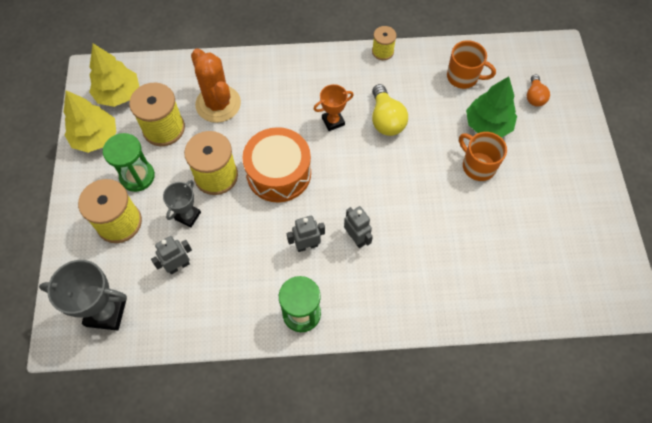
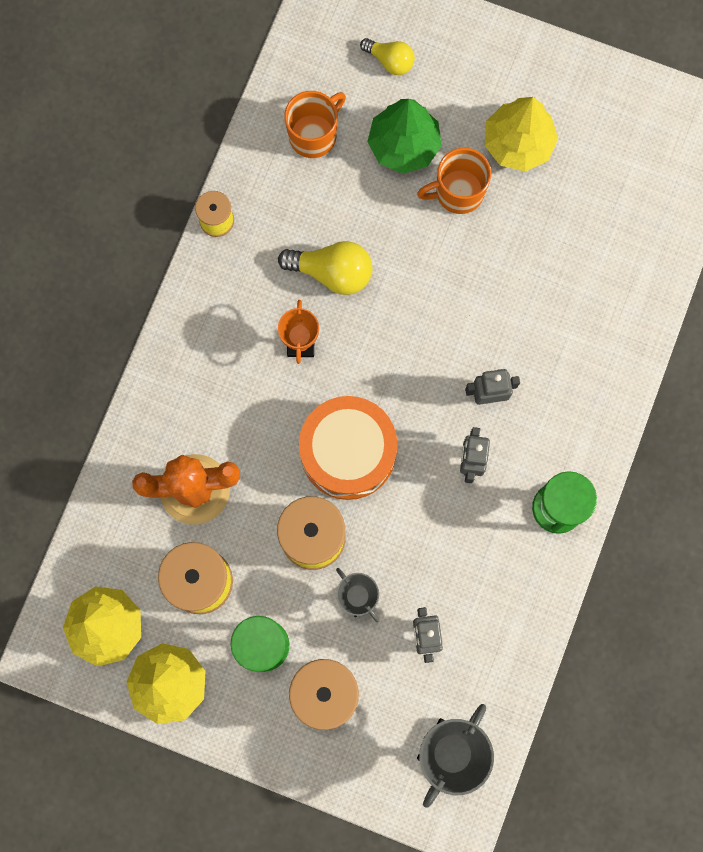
camera: 65 degrees left, 15 degrees up
(531, 187) = (518, 144): none -> yellow tree
(534, 97) = (390, 61): orange light bulb -> yellow light bulb

